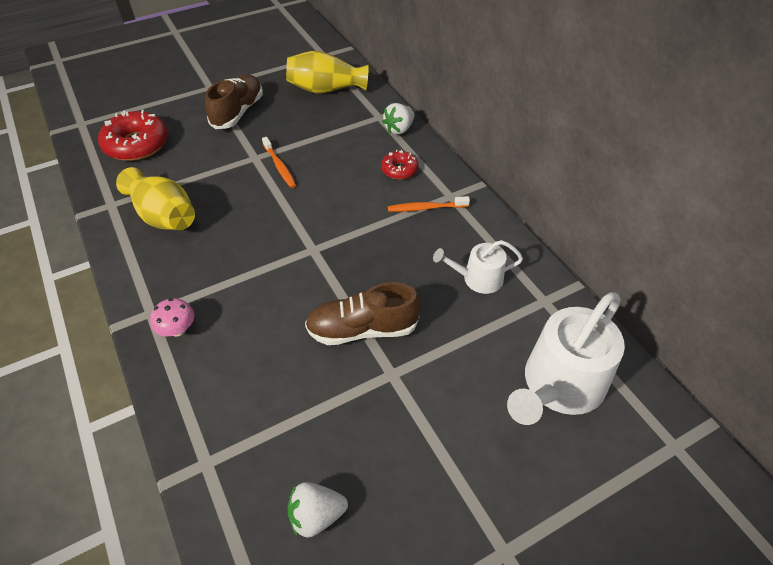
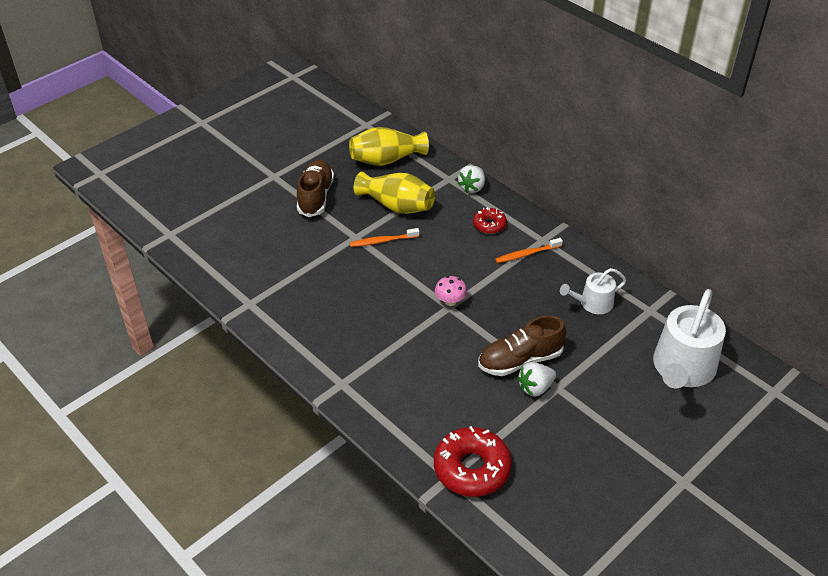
camera: 15 degrees left, 5 degrees down
(136, 144) = (238, 244): red donut -> red donut (472, 468)
(163, 216) = (304, 304): yellow vase -> yellow vase (397, 206)
(178, 330) = (372, 391): pink mushroom -> pink mushroom (450, 301)
(279, 166) = (382, 241): orange toothbrush -> orange toothbrush turned 120 degrees clockwise
(316, 515) = (547, 490): white strawberry -> white strawberry (535, 388)

